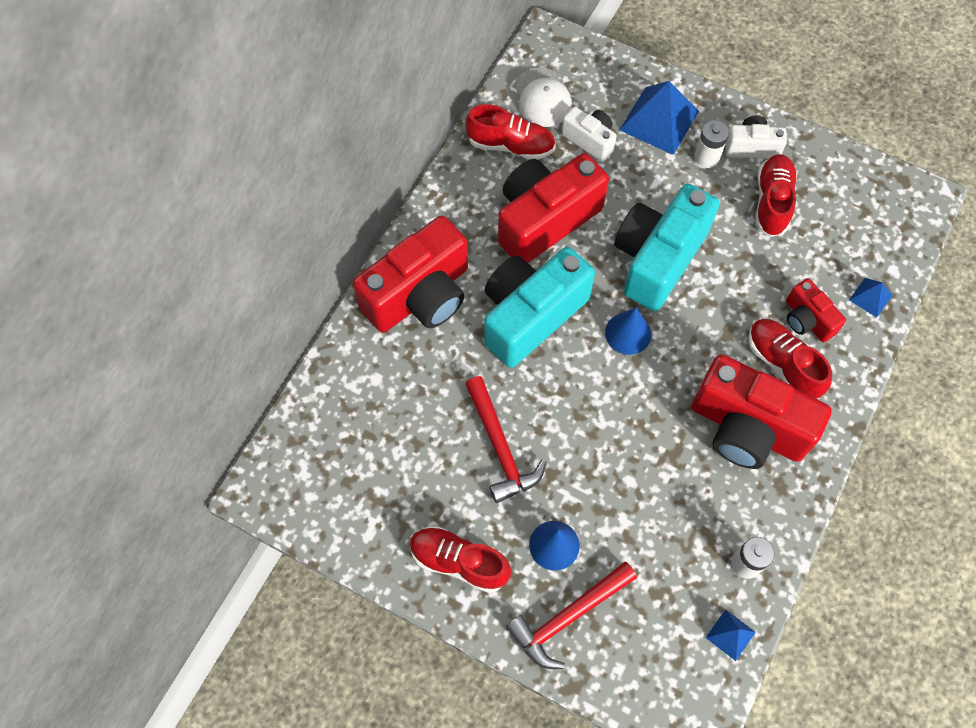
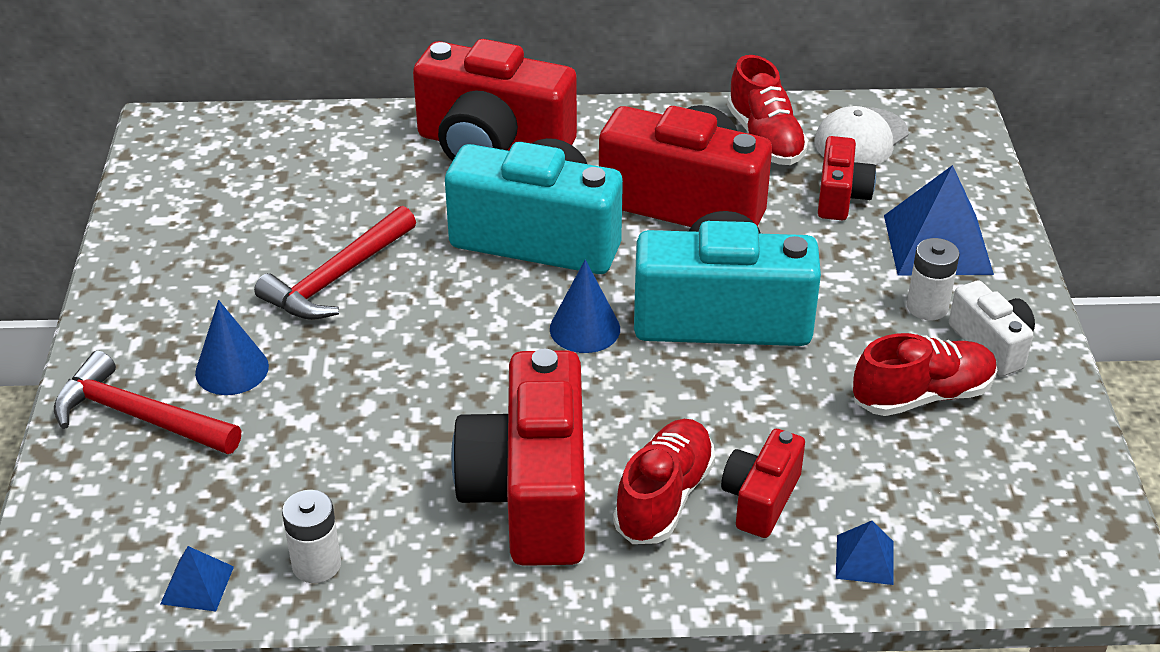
camera: 60 degrees right, 25 degrees down
(459, 562) = (162, 299): red shoe -> none
(590, 140) = (841, 197): white camera -> red camera

